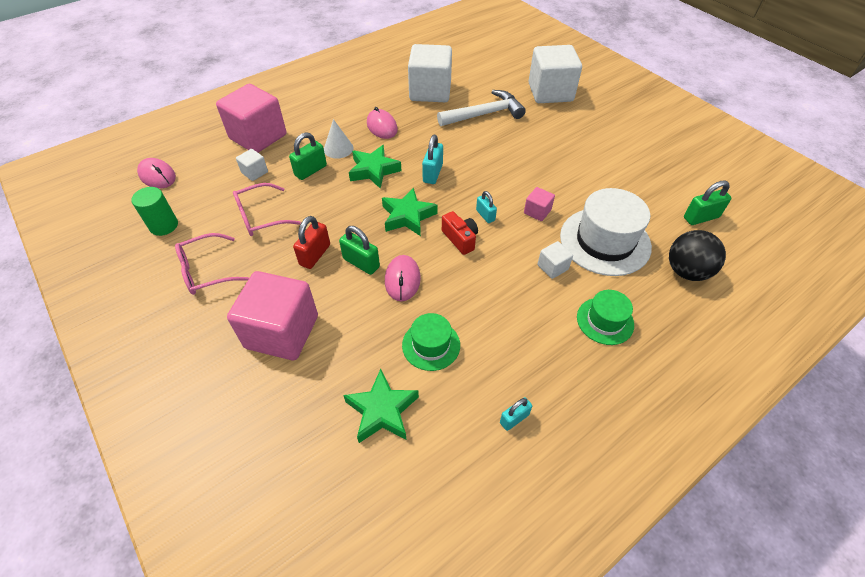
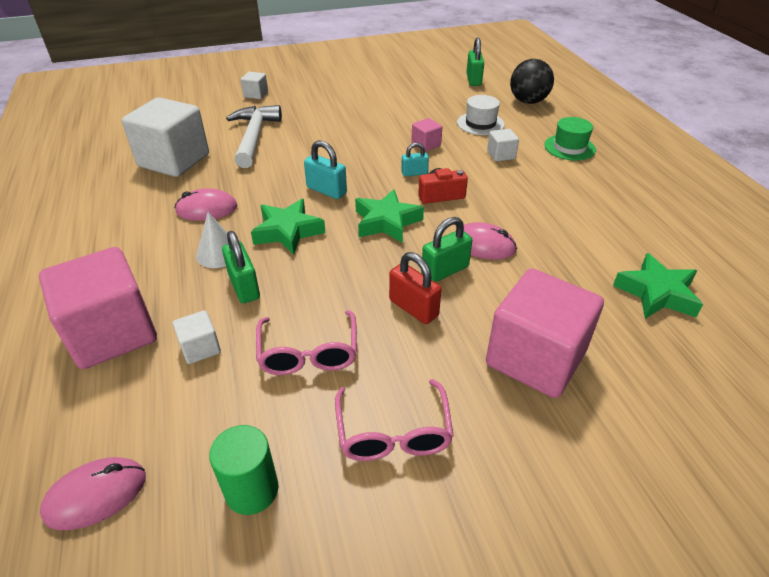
camera: 70 degrees left, 10 degrees down
(431, 345) = (578, 244): green hat -> none
(514, 419) = (667, 216): turquoise padlock -> none
(550, 92) = (256, 94): white cube -> white cube, size x0.44
(605, 241) = (480, 123): white hat -> white hat, size x0.56

